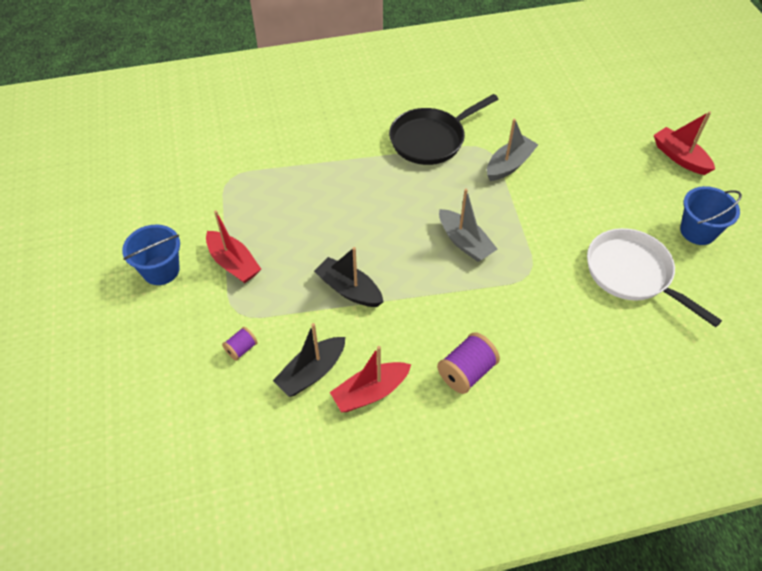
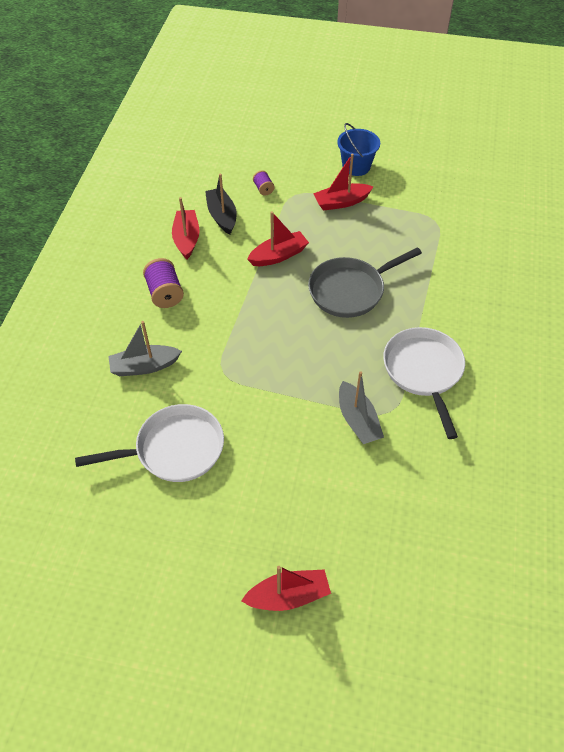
camera: 115 degrees right, 0 degrees up
(349, 289) = (278, 255): black boat -> red boat
(365, 214) = (350, 290): none -> grey pan
(431, 139) = (424, 372): black pan -> white pan
(464, 242) = (282, 343): grey boat -> grey boat (144, 366)
(698, 231) = (184, 540): blue bucket -> none

